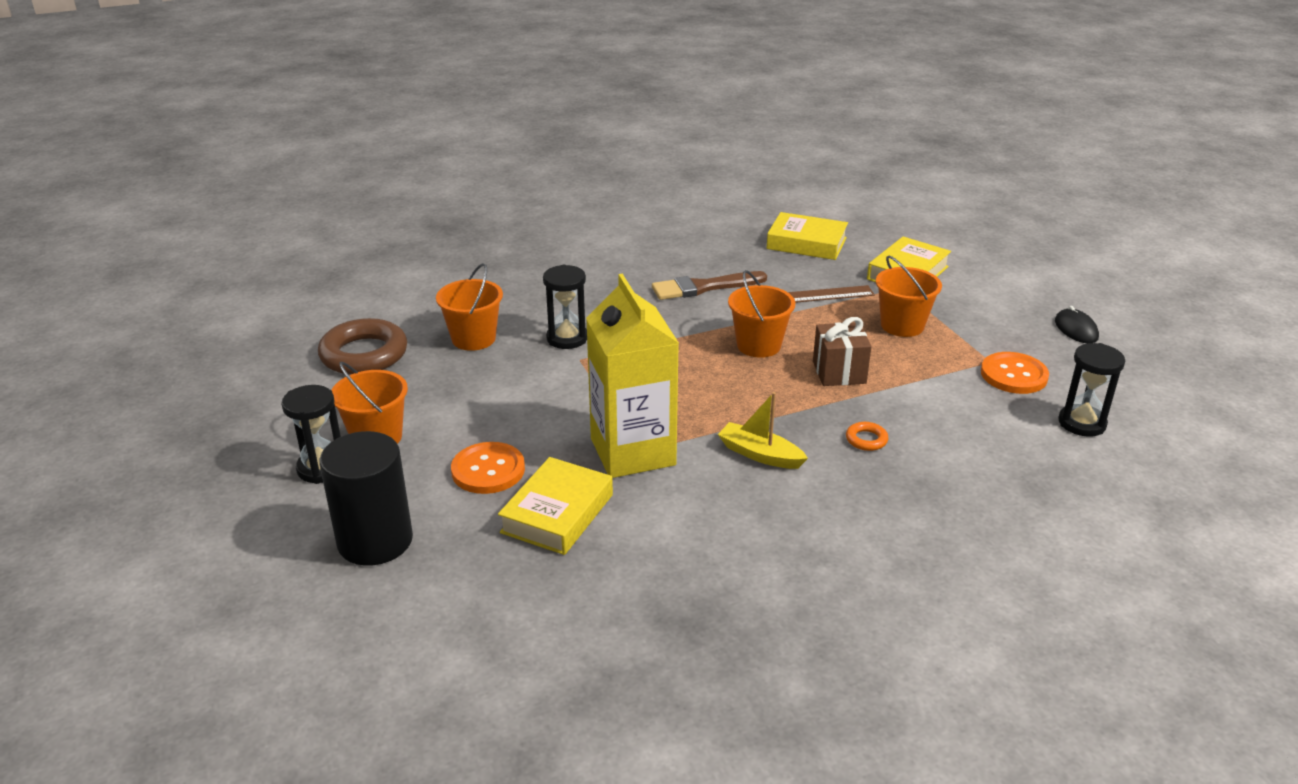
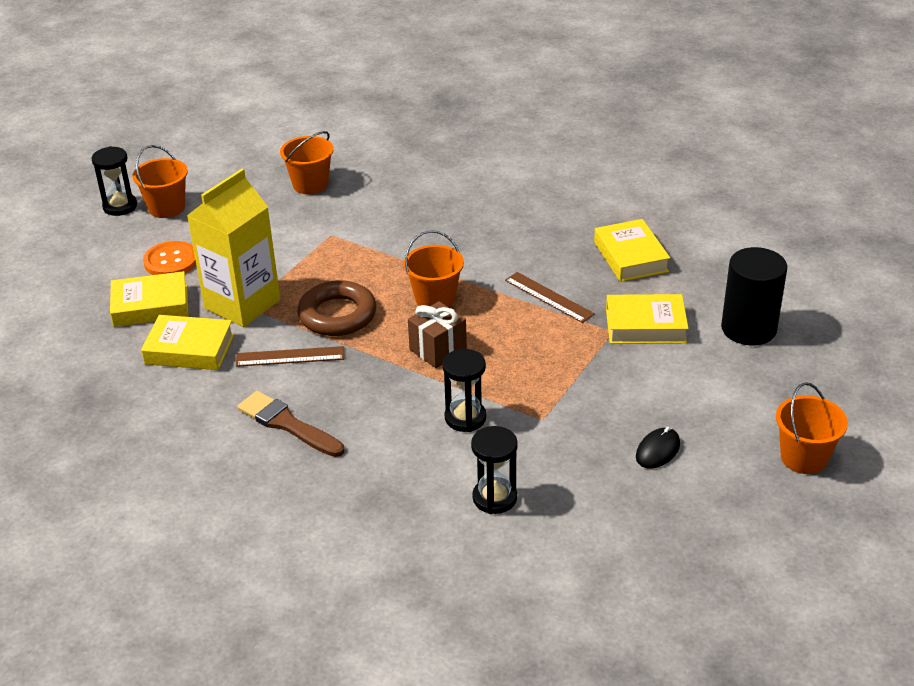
camera: 55 degrees right, 5 degrees up
(364, 354) = (248, 157): brown ring -> brown ring (337, 315)
(375, 541) = (71, 258): black cylinder -> black cylinder (748, 329)
(567, 338) = (351, 218): black hourglass -> black hourglass (465, 418)
(674, 514) = (189, 349): none -> yellow book
(703, 287) = (492, 240): brown brush -> brown brush (287, 424)
(760, 454) = (290, 356): yellow boat -> brown ruler
(866, 440) = (356, 396): orange ring -> none
(902, 325) = (548, 354): orange bucket -> orange bucket (804, 457)
(1014, 375) = (533, 438): orange button -> none

